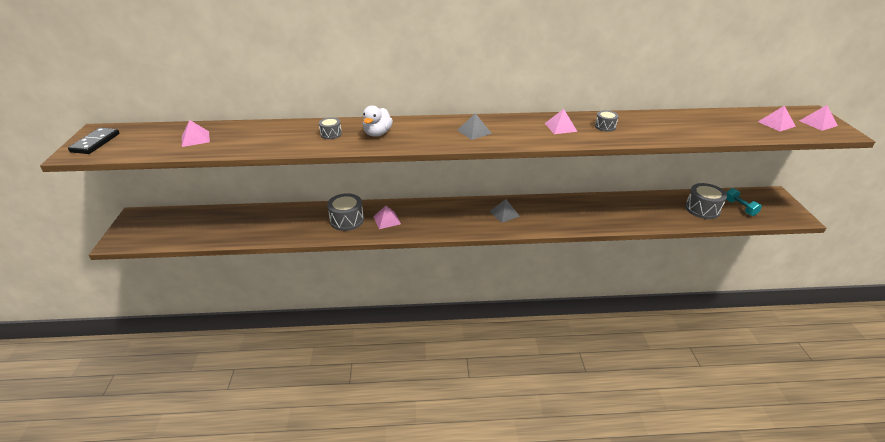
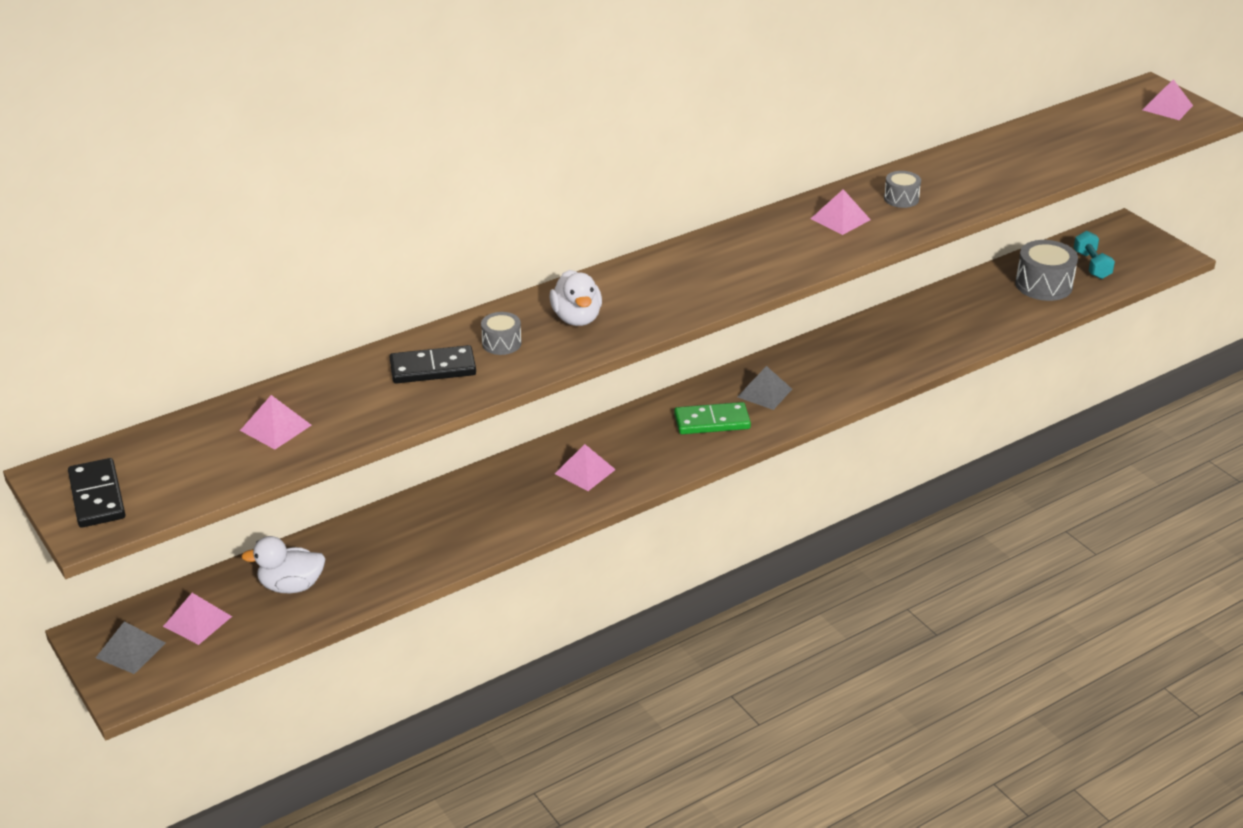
camera: 30 degrees left, 0 degrees up
(220, 224) = (291, 586): none -> white duck
(288, 135) = (433, 368): none -> black domino
(347, 220) = (516, 496): grey drum -> none
(466, 218) = (712, 421): none -> green domino
(474, 131) = (722, 267): grey pyramid -> grey pyramid (130, 650)
(740, 208) = (1091, 265): turquoise dumbbell -> turquoise dumbbell turned 45 degrees clockwise
(776, 124) = (1118, 124): pink pyramid -> pink pyramid (197, 621)

